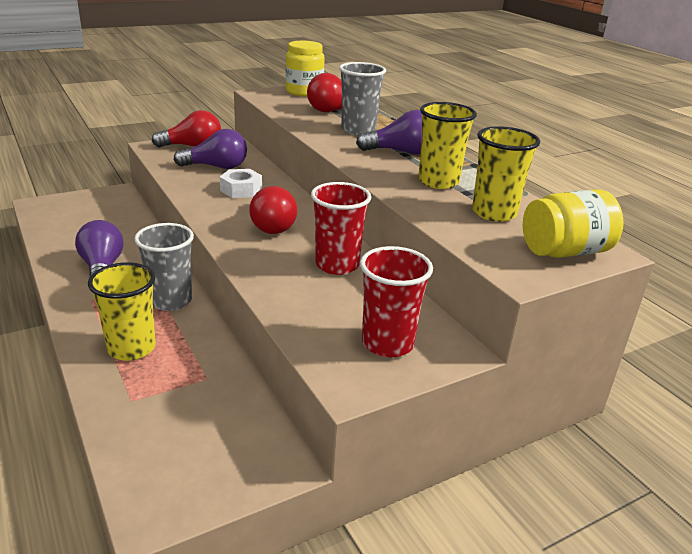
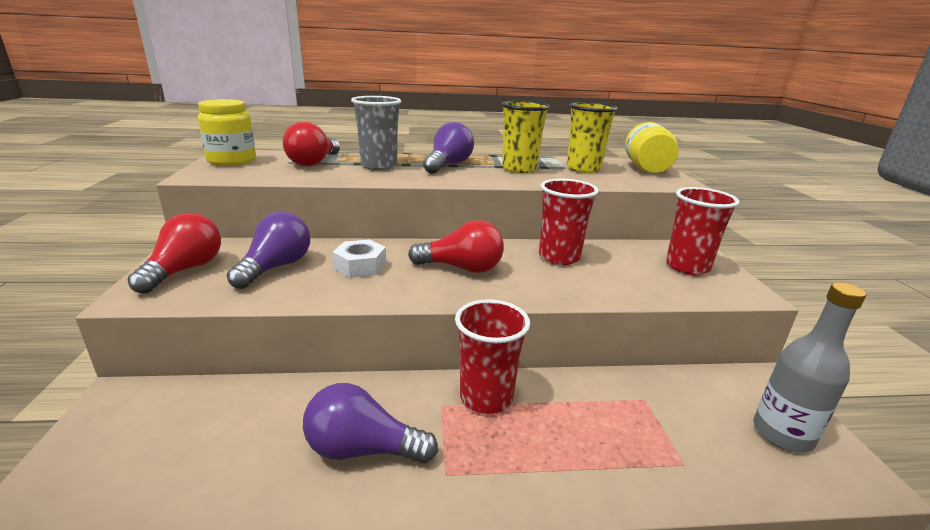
camera: 65 degrees left, 5 degrees down
(131, 348) = (581, 448): yellow cup -> none
(170, 301) = (486, 397): grey cup -> red cup
(193, 465) = (782, 434): none -> grey bottle

